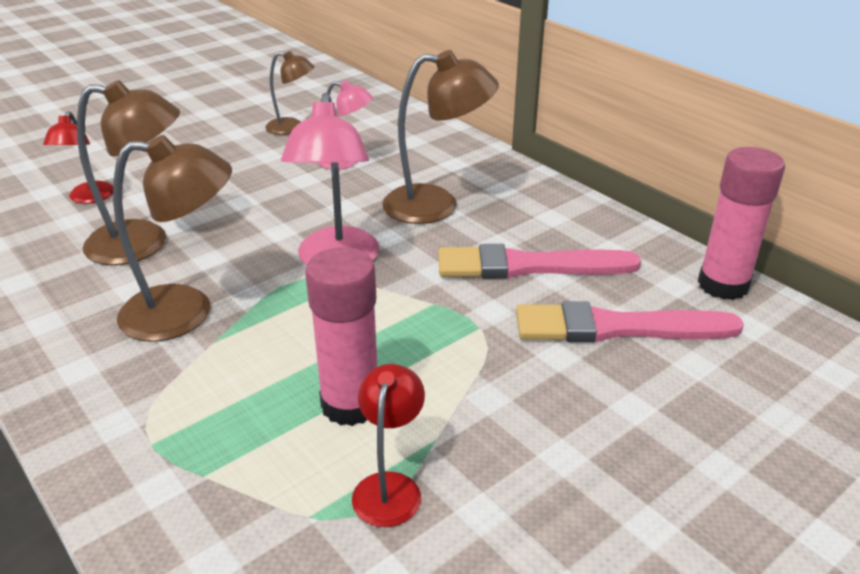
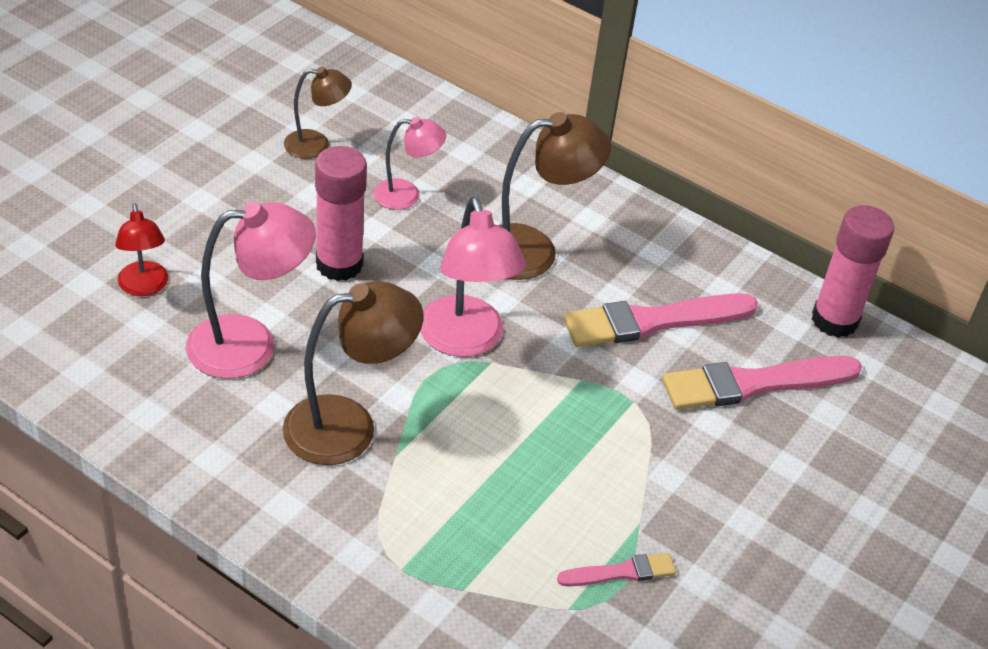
camera: 20 degrees left, 10 degrees up
(143, 244) = (250, 345): brown lamp -> pink lamp
(350, 404) = (554, 501): pink glue stick -> pink glue stick (339, 264)
(389, 487) = (620, 572): red lamp -> pink brush

